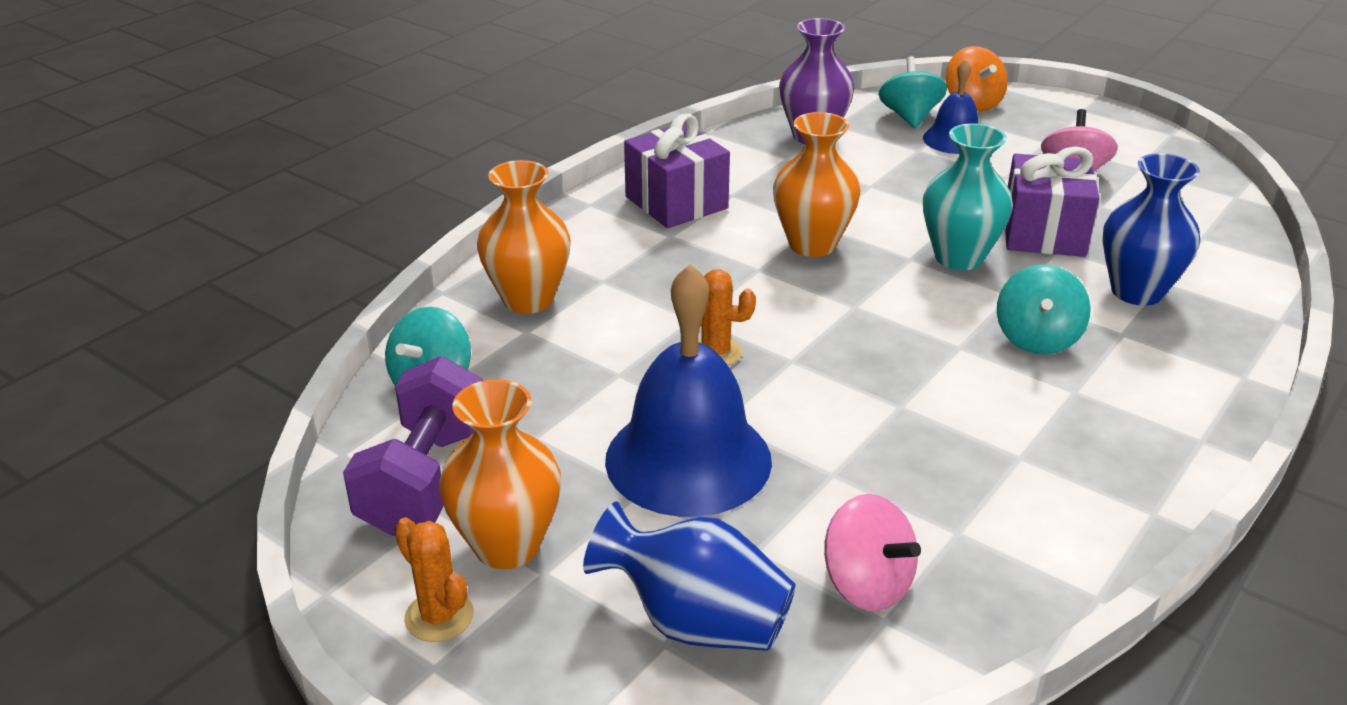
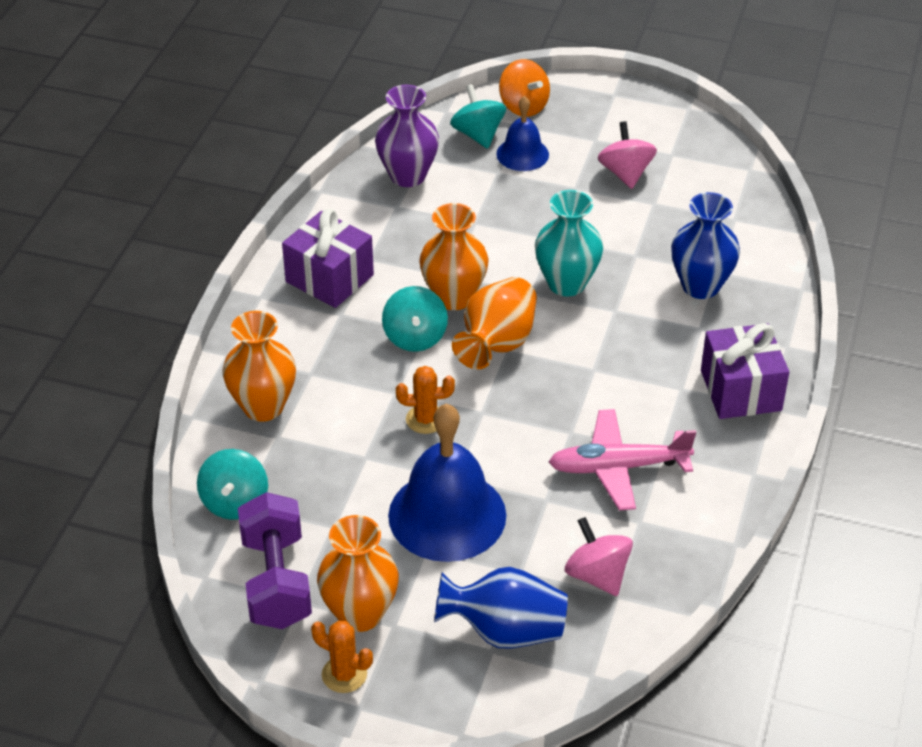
camera: 20 degrees left, 10 degrees up
(844, 297) = (497, 343): none -> orange vase
(866, 584) = (597, 575): pink spinning top -> pink spinning top turned 150 degrees counterclockwise
(950, 459) = (618, 467): none -> pink plane
(1037, 339) = (644, 348): turquoise spinning top -> turquoise spinning top (415, 337)
(1043, 233) = (620, 243): purple gift -> purple gift (740, 390)

